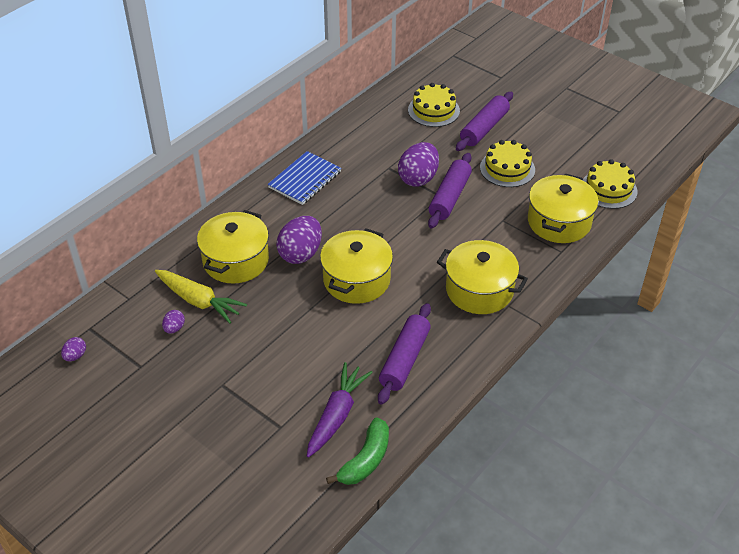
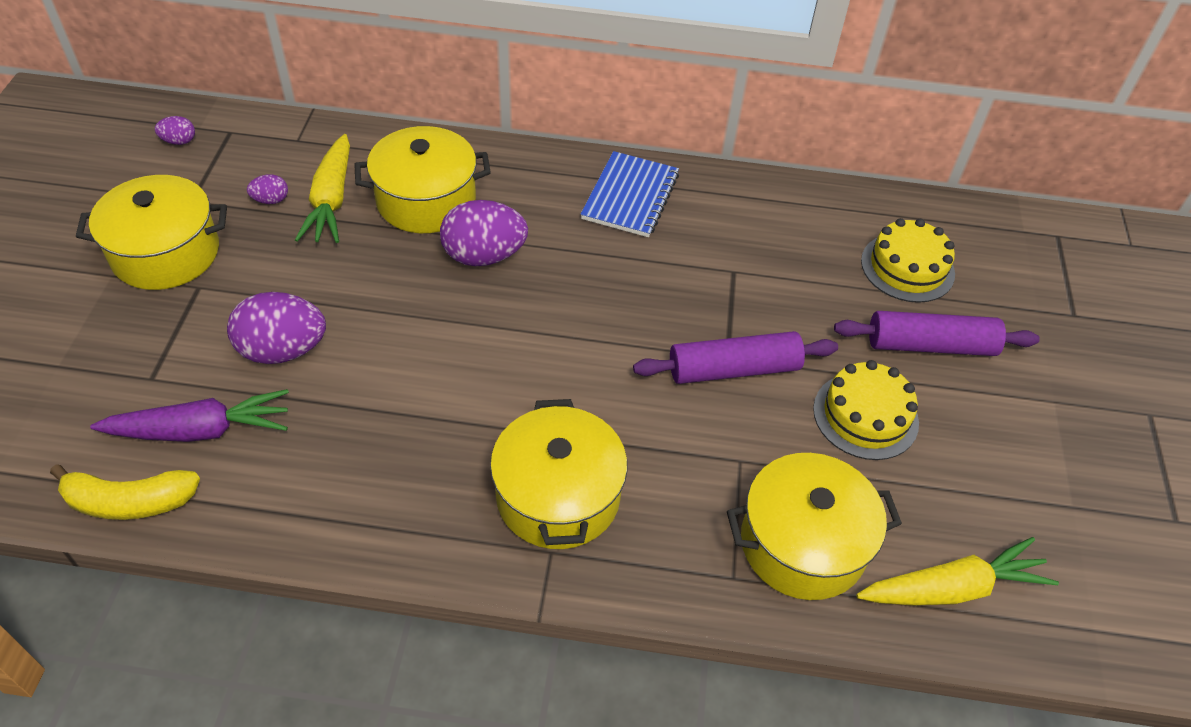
camera: 55 degrees right, 5 degrees up
(305, 179) = (630, 196): blue notebook -> blue notebook turned 75 degrees counterclockwise
(356, 279) = (476, 336): yellow pot -> yellow pot (166, 253)
(365, 460) = (130, 502): green banana -> yellow banana
(404, 359) = (350, 463): purple rolling pin -> none
(418, 178) = (741, 314): purple egg -> purple egg (283, 350)
(608, 189) = (952, 588): yellow cake -> yellow carrot

